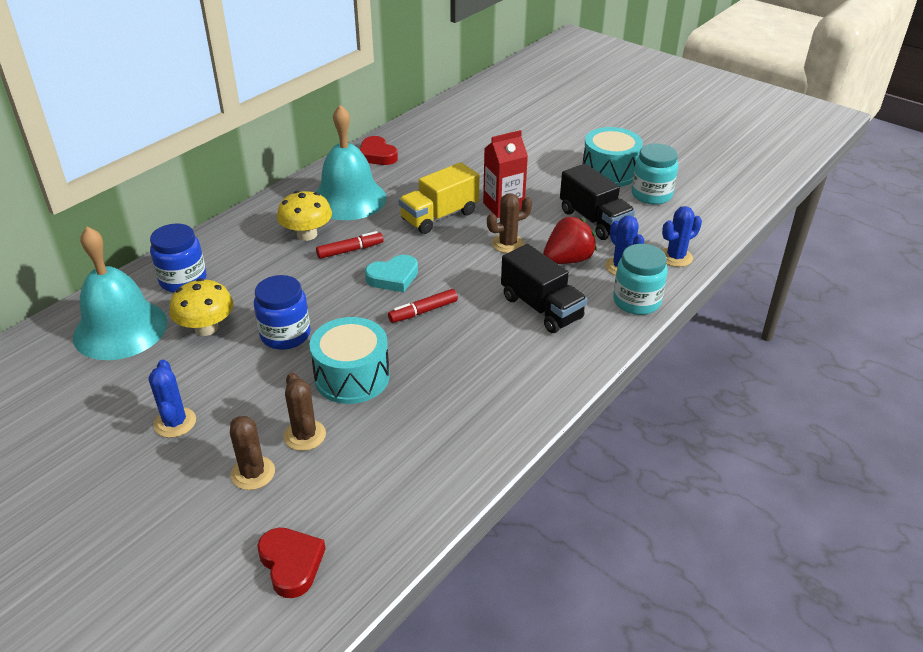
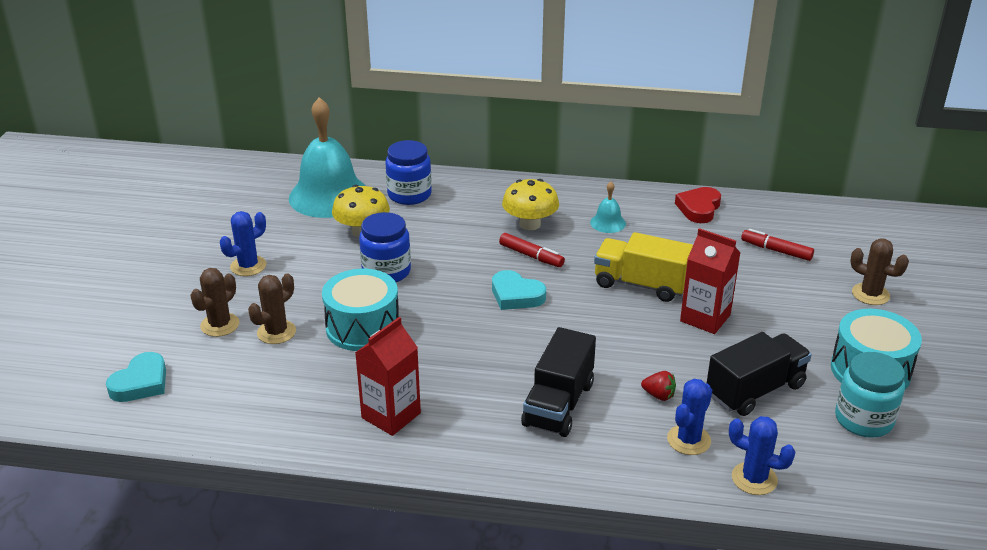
camera: 60 degrees right, 5 degrees down
(291, 564) = (141, 383): red heart -> turquoise heart
(348, 199) = (608, 223): turquoise bell -> turquoise bell, size x0.43
(423, 311) = (483, 331): red marker -> red marker (776, 250)
(484, 400) = (391, 415): none -> red carton
(508, 244) = (642, 344): brown cactus -> brown cactus (870, 294)
(567, 260) = (659, 395): red strawberry -> red strawberry, size x0.51
(594, 220) = (755, 390): black truck -> black truck turned 150 degrees counterclockwise
(636, 301) = (636, 471): turquoise jar -> none

